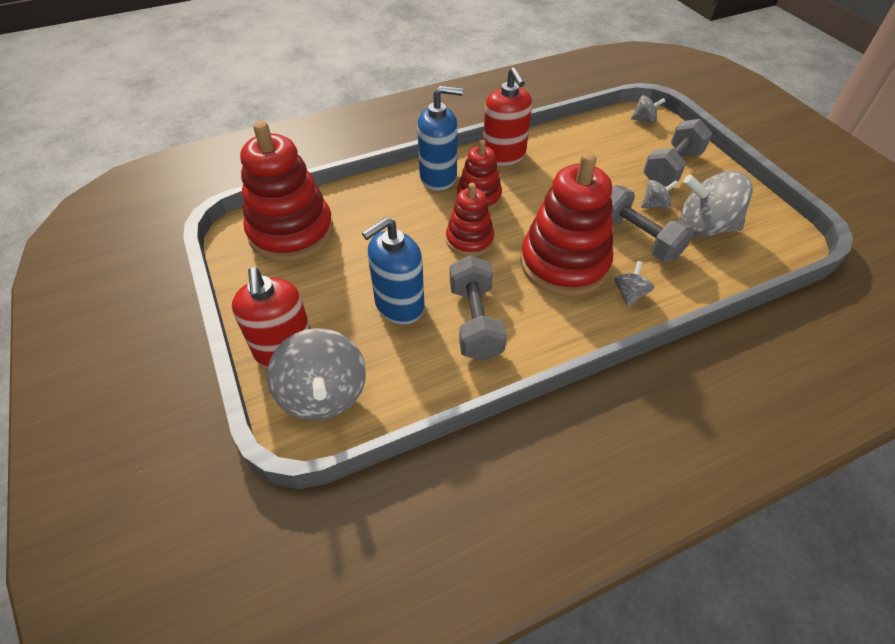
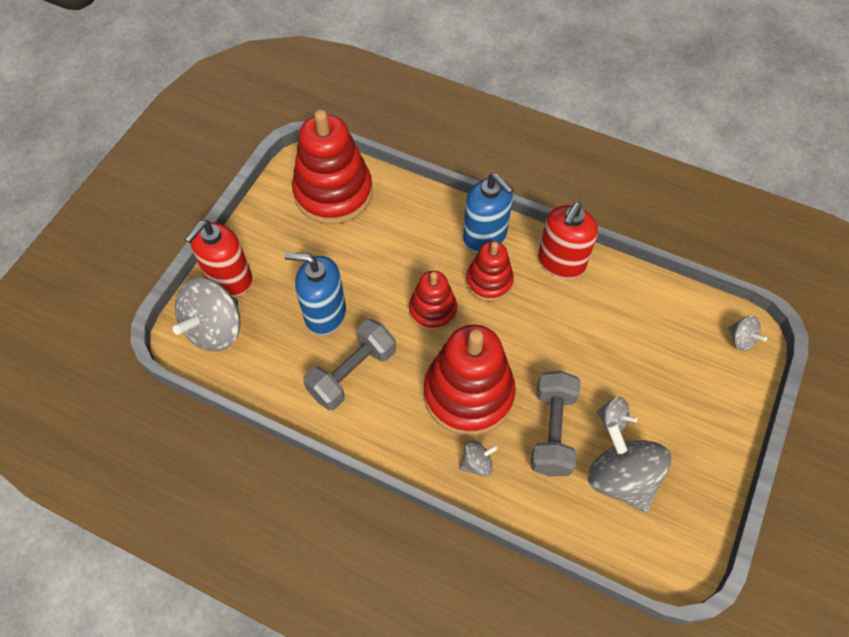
camera: 50 degrees right, 10 degrees up
(672, 168) = (684, 406): grey dumbbell -> none

